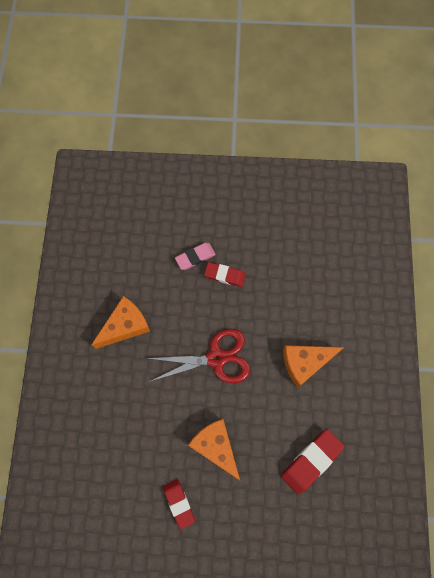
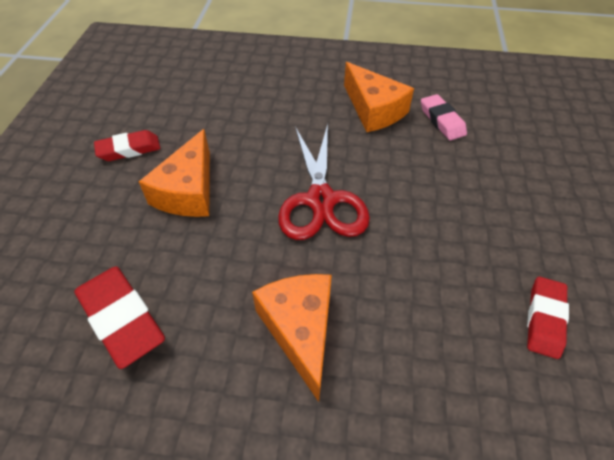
camera: 95 degrees right, 20 degrees down
(195, 257) = (489, 185): pink eraser -> pink eraser (441, 121)
(215, 447) = (188, 191): orange cheese -> orange cheese turned 135 degrees clockwise
(225, 275) = (463, 221): red eraser -> red eraser (544, 319)

